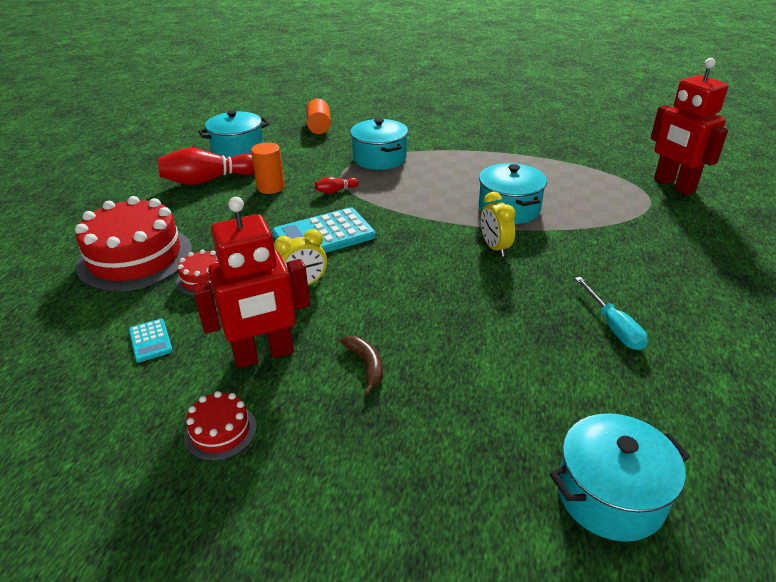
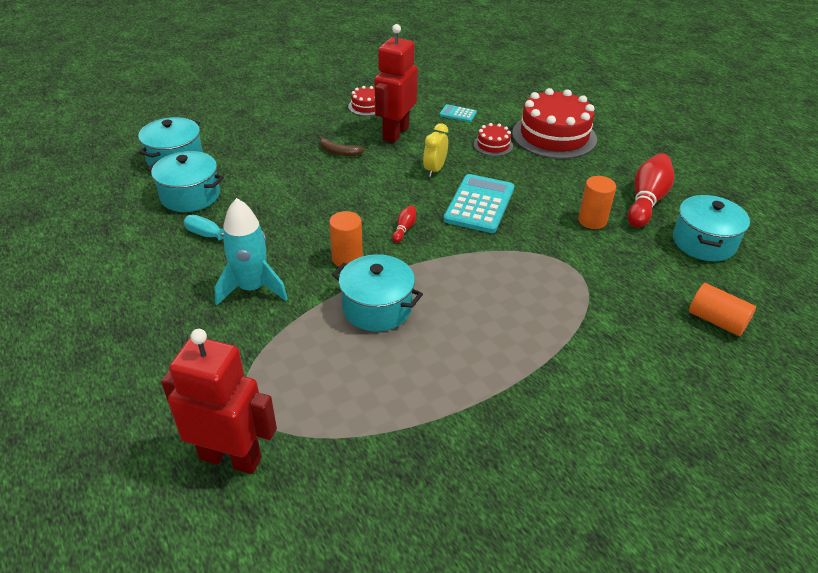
camera: 135 degrees right, 5 degrees up
(336, 191) = (541, 245): red bowling pin -> red bowling pin (404, 229)
(379, 158) = (576, 307): turquoise pot -> turquoise pot (190, 196)
(495, 248) = (347, 258): yellow clock -> orange cylinder
(601, 262) = (252, 288): none -> turquoise rocket

